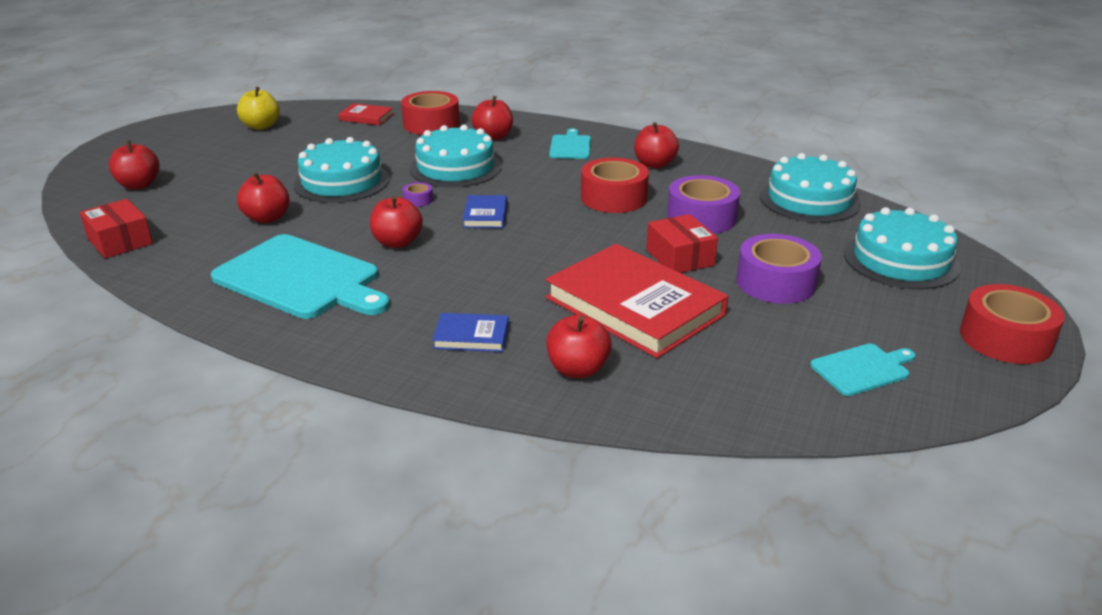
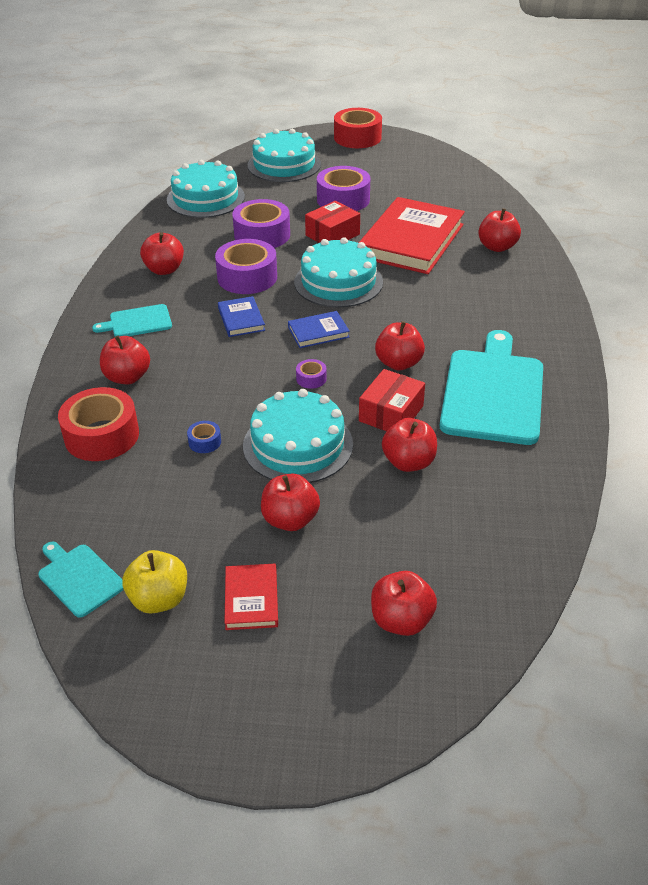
camera: 110 degrees left, 10 degrees up
(120, 241) = (527, 548): red box -> red box (391, 413)
(270, 167) = (290, 520): none -> red apple
(366, 117) = (92, 502): red book -> red book (251, 599)
(385, 152) = (205, 442): none -> blue tape
(455, 167) = (224, 378): turquoise cake -> turquoise cake (338, 282)
(471, 336) = (497, 291): blue book -> blue book (241, 319)
(613, 198) = (247, 277): red tape -> purple tape
(863, 369) = (420, 170): turquoise cutting board -> turquoise cutting board (79, 578)

